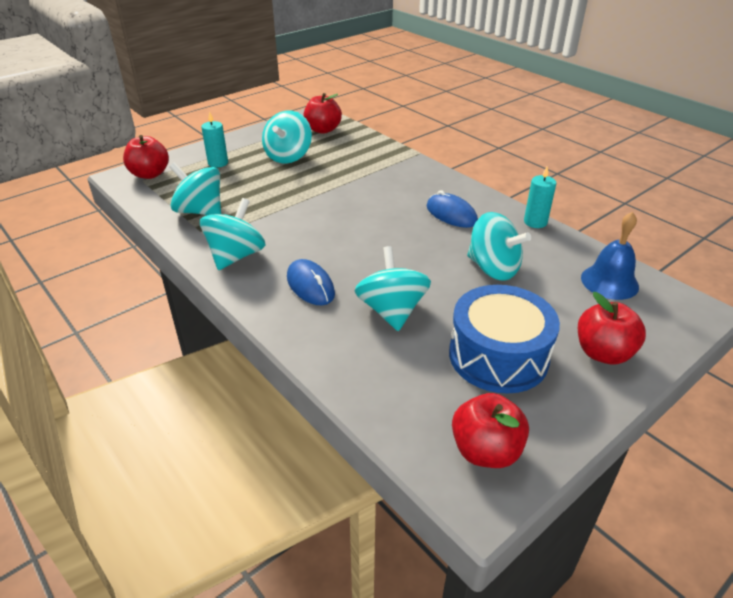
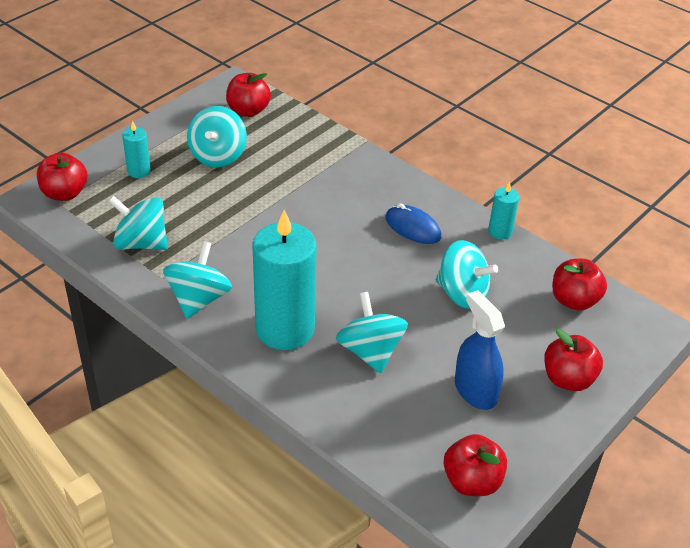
camera: 10 degrees left, 5 degrees up
(310, 286) = (285, 329): blue mouse -> turquoise candle
(498, 356) = (475, 391): blue drum -> blue spray bottle
(609, 282) = (574, 300): blue bell -> red apple

